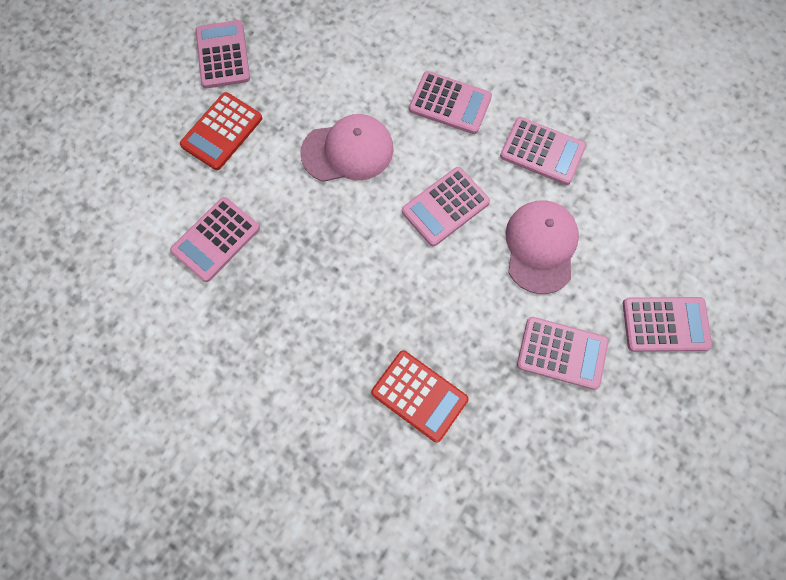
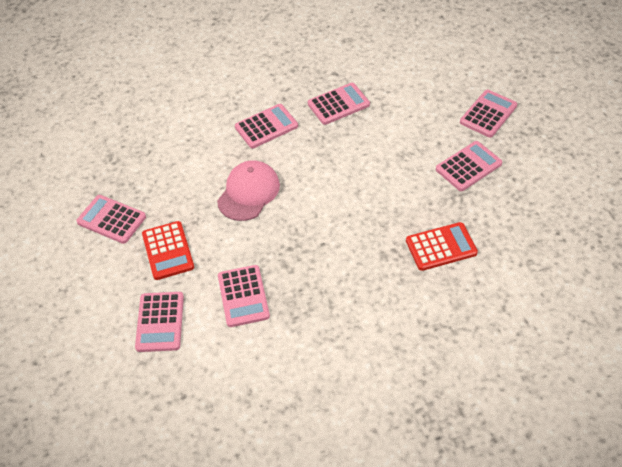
camera: 50 degrees left, 20 degrees down
(445, 207) = (331, 167): pink calculator -> pink calculator (160, 322)
(540, 247) = (396, 139): pink cap -> none

